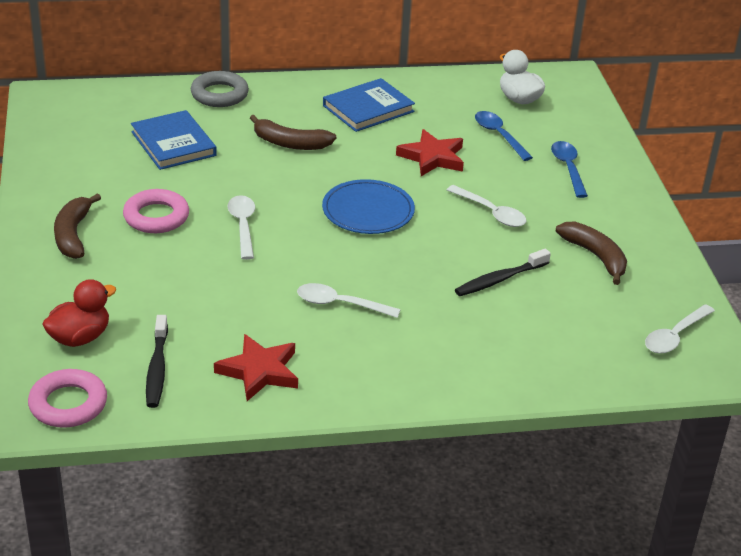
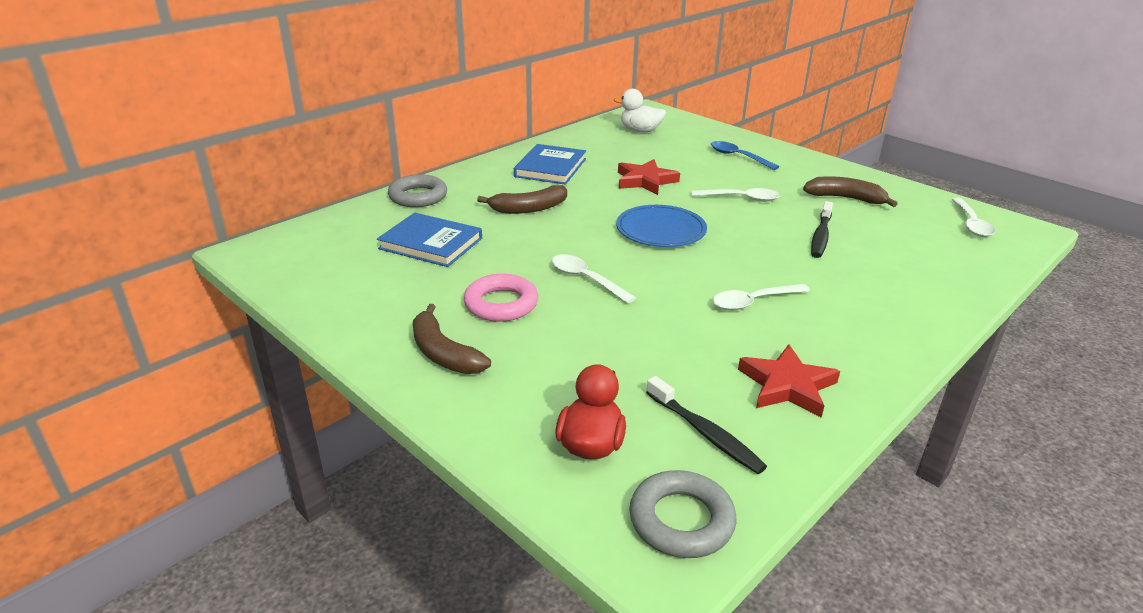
camera: 35 degrees left, 5 degrees down
(68, 404) = (681, 520): pink ring -> grey ring
(499, 136) = (665, 154): blue spoon -> none

